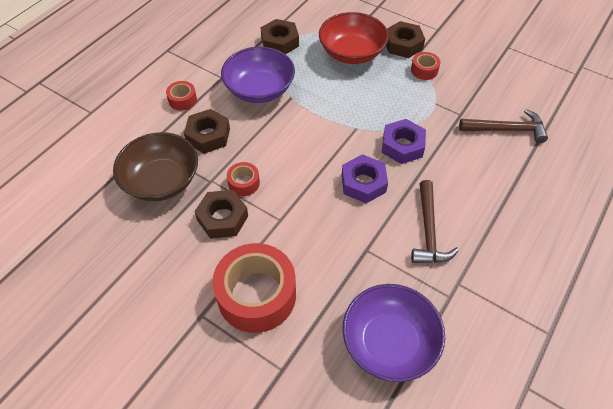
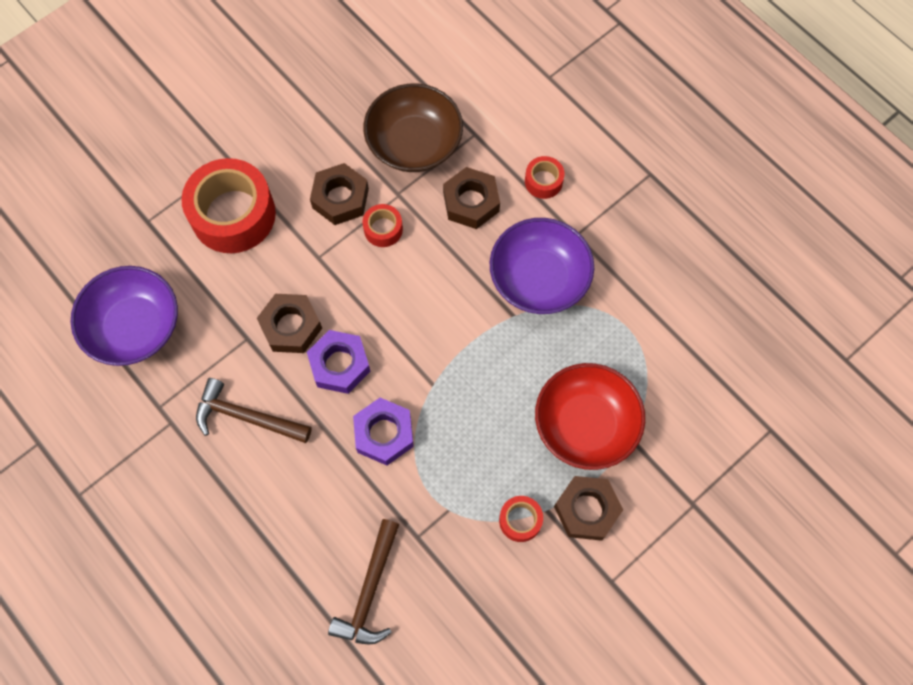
camera: 105 degrees right, 15 degrees up
(280, 42) = (634, 327): brown nut -> brown nut (291, 327)

